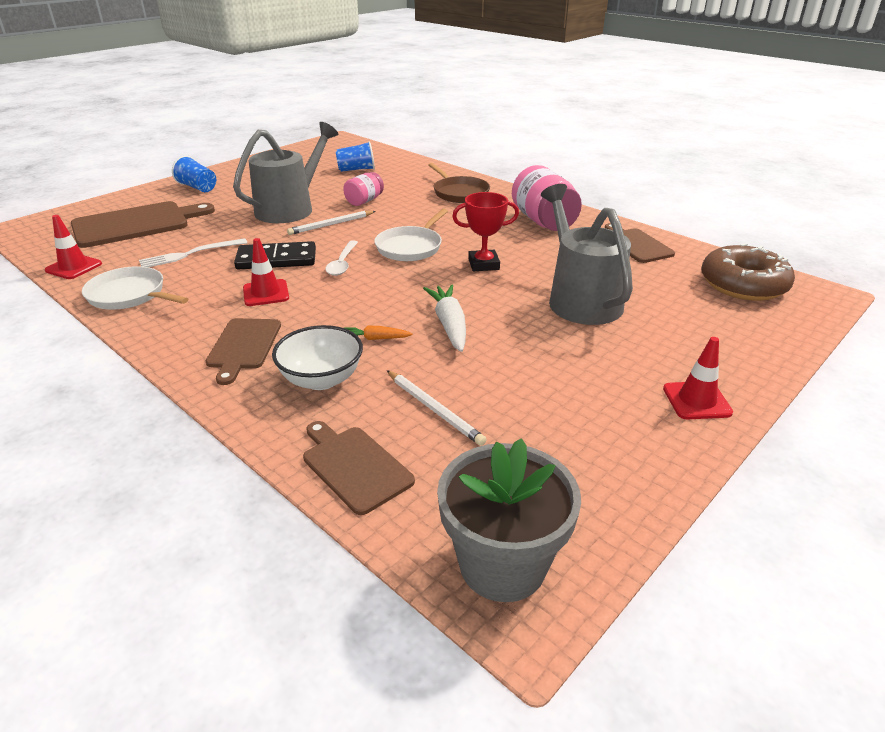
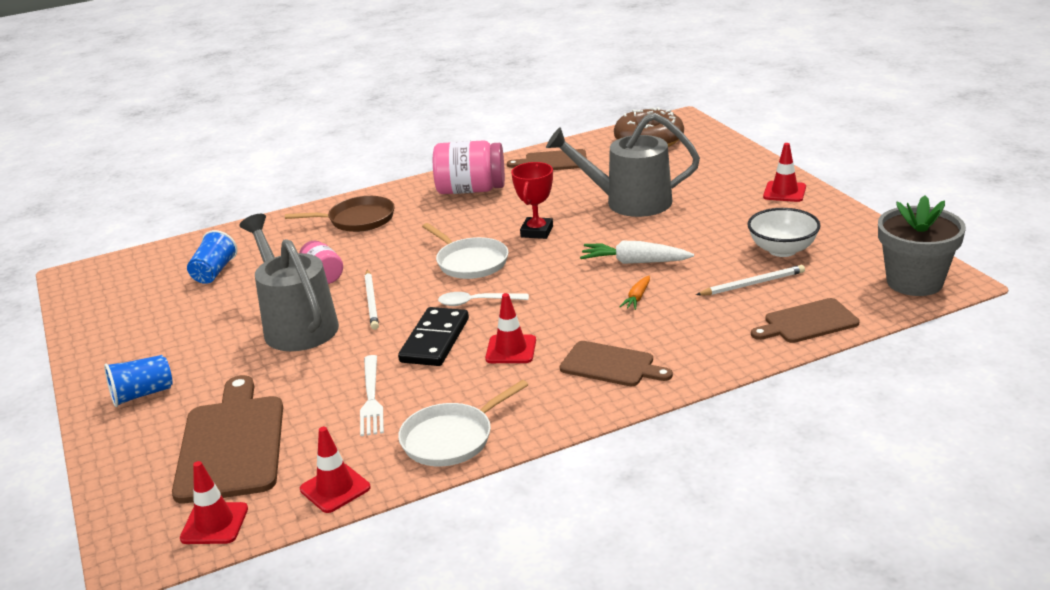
camera: 65 degrees left, 5 degrees down
(46, 240) = (214, 524): none -> red traffic cone
(321, 379) = (688, 328): white bowl -> white bowl (782, 250)
(342, 263) = (477, 302): white spoon -> white spoon turned 150 degrees clockwise

